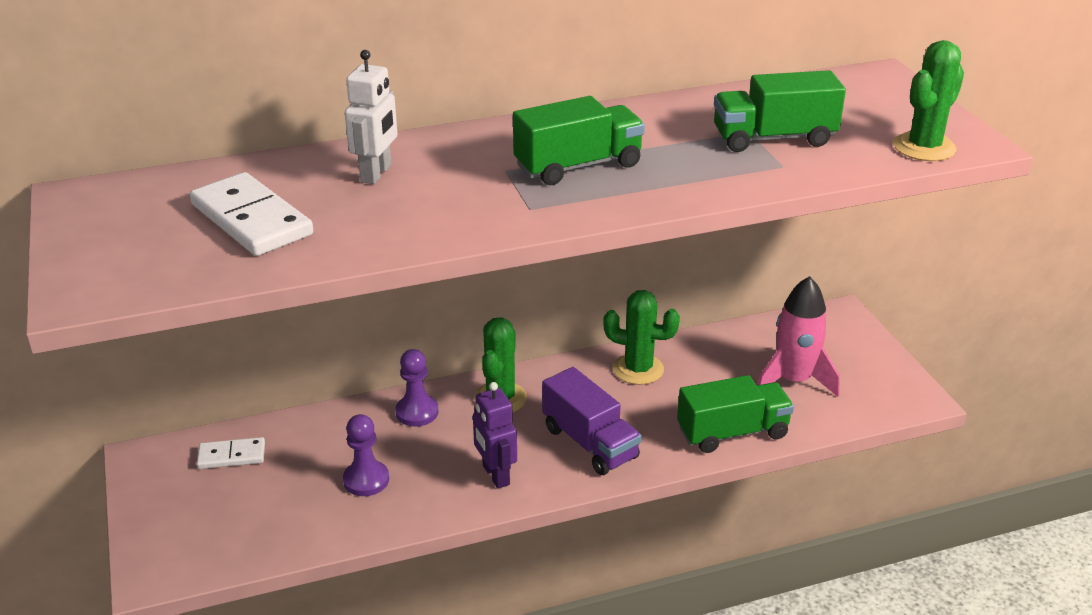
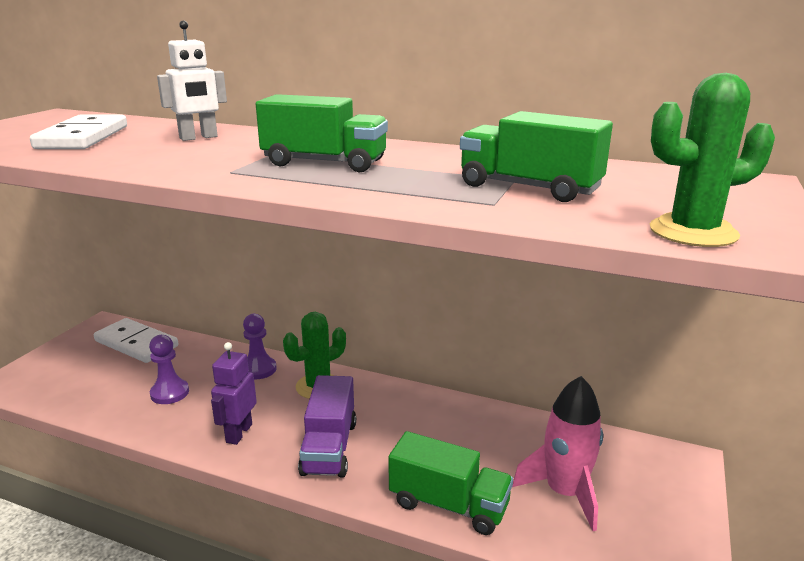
camera: 40 degrees right, 10 degrees down
(231, 456) = (136, 344): white domino -> white domino, size x1.71
(638, 369) = (440, 415): green cactus -> none

